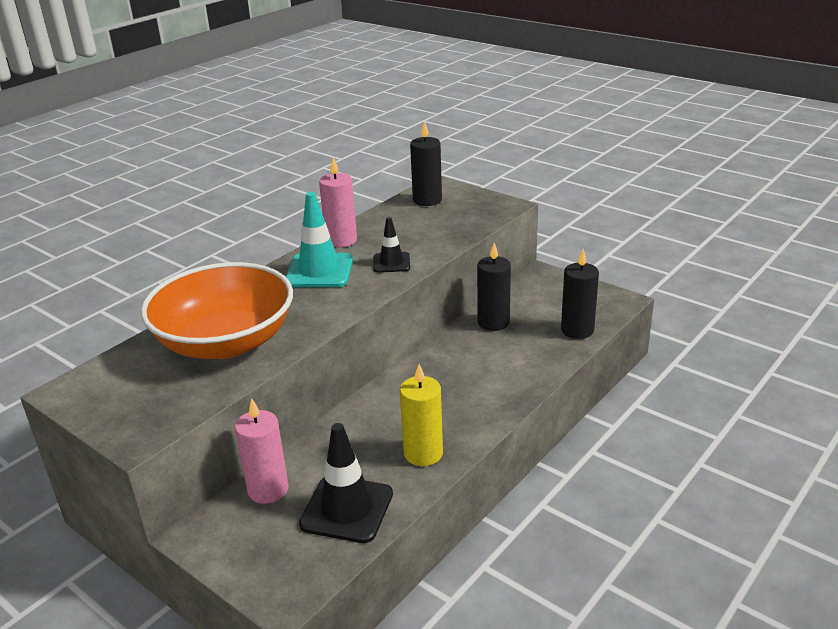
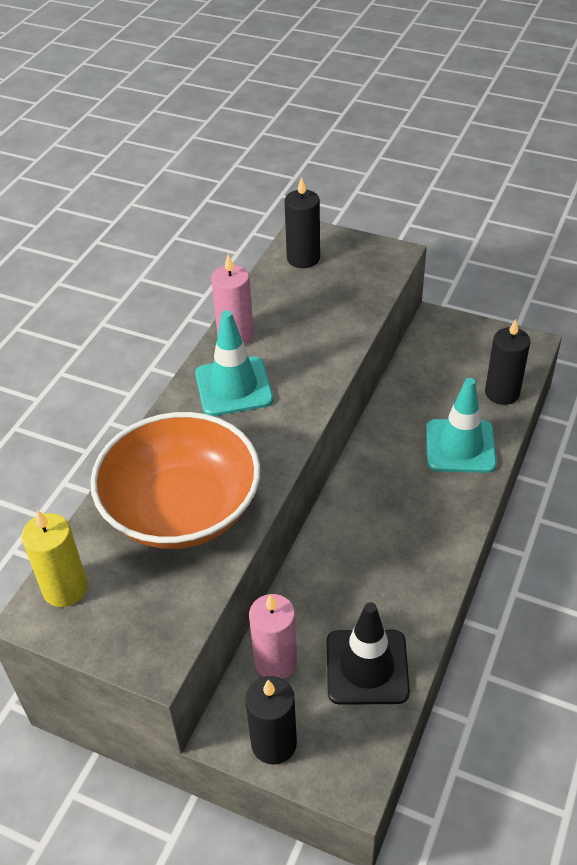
camera: 15 degrees left, 15 degrees up
(391, 263) = (308, 361): black traffic cone -> none
(423, 453) = (413, 582): yellow candle -> yellow candle (65, 588)
(493, 322) = (413, 397): black candle -> black candle (274, 743)
(519, 362) = (460, 446): none -> turquoise traffic cone

